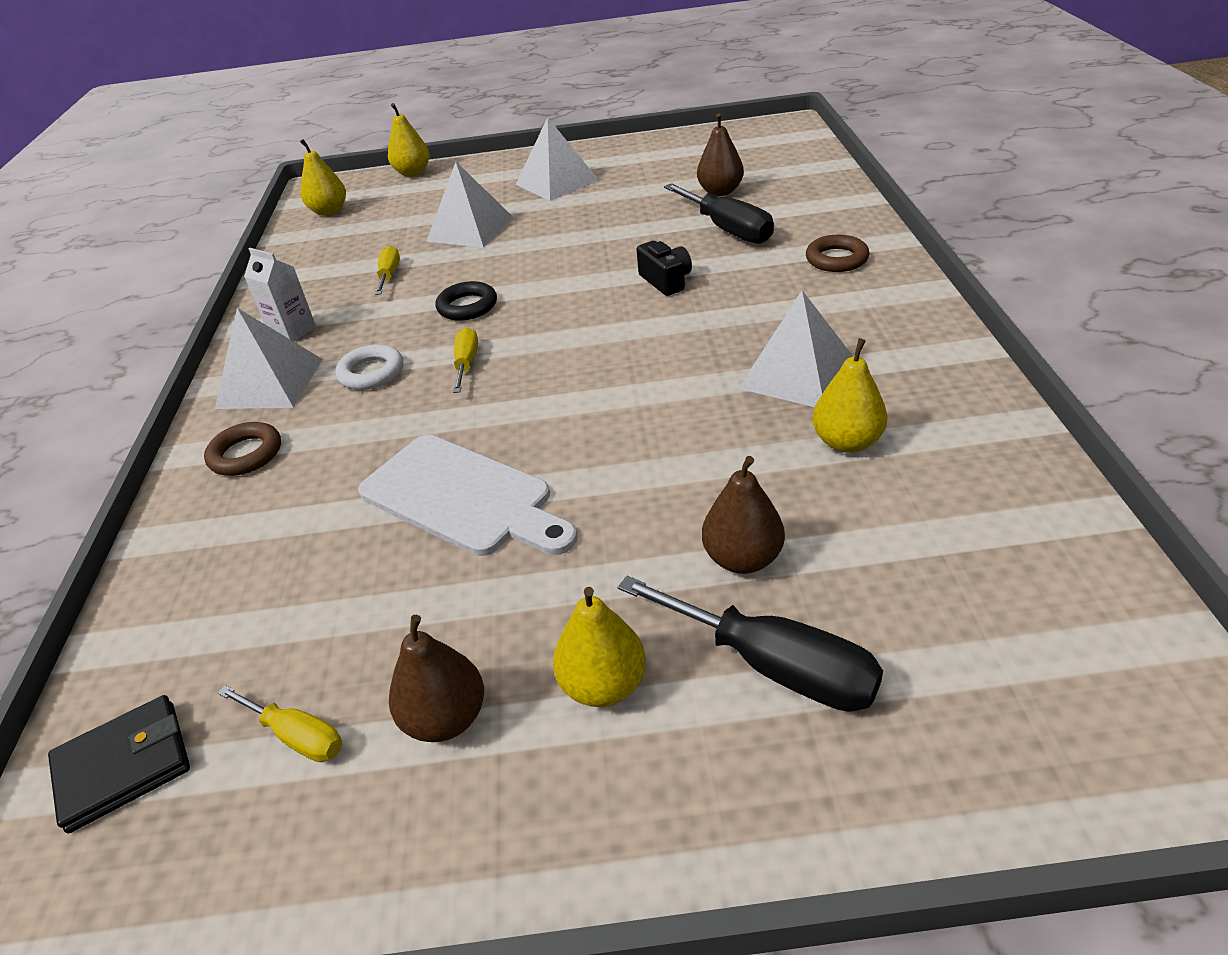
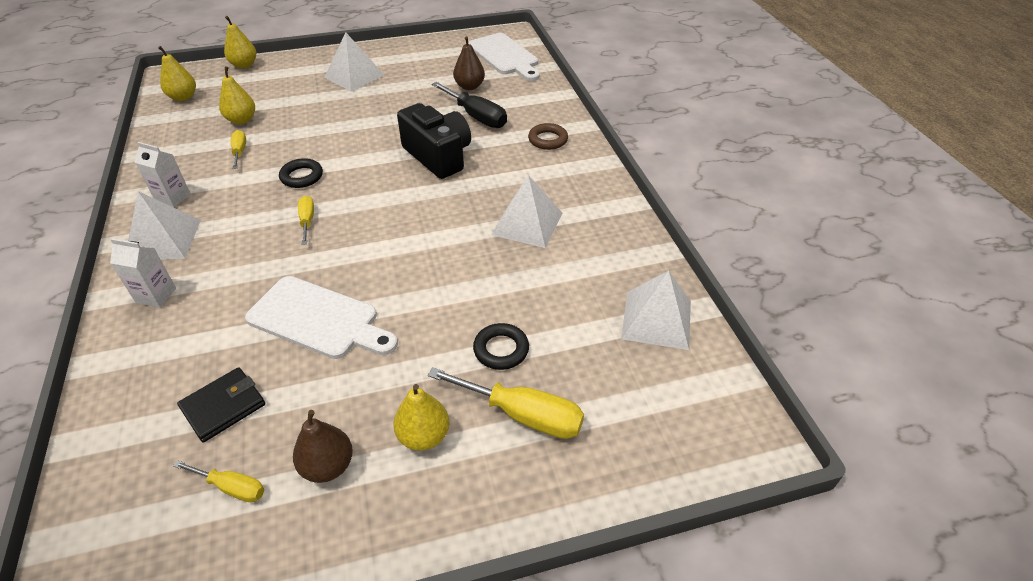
camera: 15 degrees left, 5 degrees up
(124, 765) = (114, 519): black wallet -> black wallet (223, 406)
(246, 454) = (156, 295): brown ring -> white carton
(371, 373) = (239, 230): white ring -> none
(470, 229) = (295, 114): white pyramid -> white pyramid (656, 319)
(666, 281) = (438, 156): black camera -> black camera, size x1.94
(742, 558) = (501, 349): brown pear -> black ring
(773, 666) = (523, 415): black screwdriver -> yellow screwdriver
(776, 153) = (505, 56): none -> white cutting board
(847, 442) = (559, 269): yellow pear -> yellow pear (242, 120)

